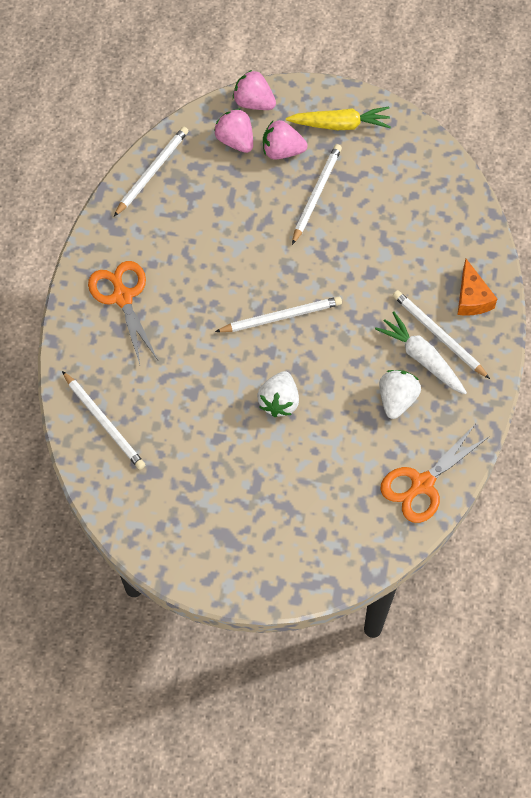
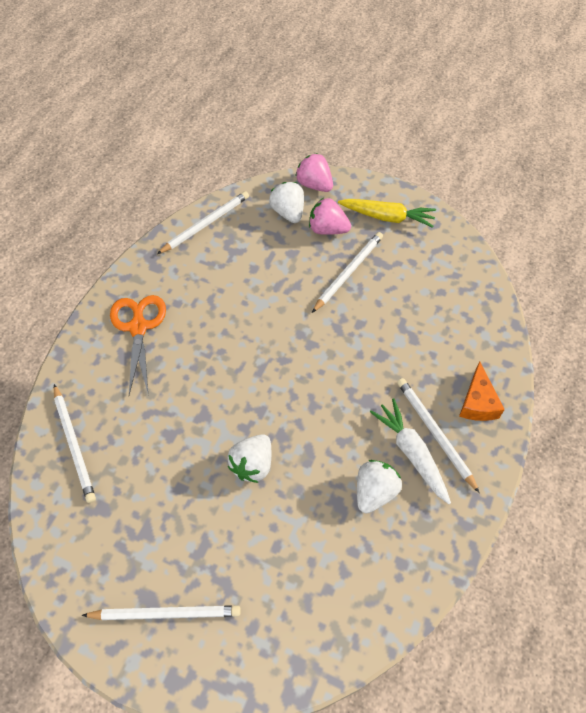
camera: 15 degrees right, 5 degrees down
(235, 141) = (288, 212): pink strawberry -> white strawberry
(281, 317) = (281, 379): white pencil -> white pencil (165, 613)
(422, 484) = (379, 595): orange scissors -> none

